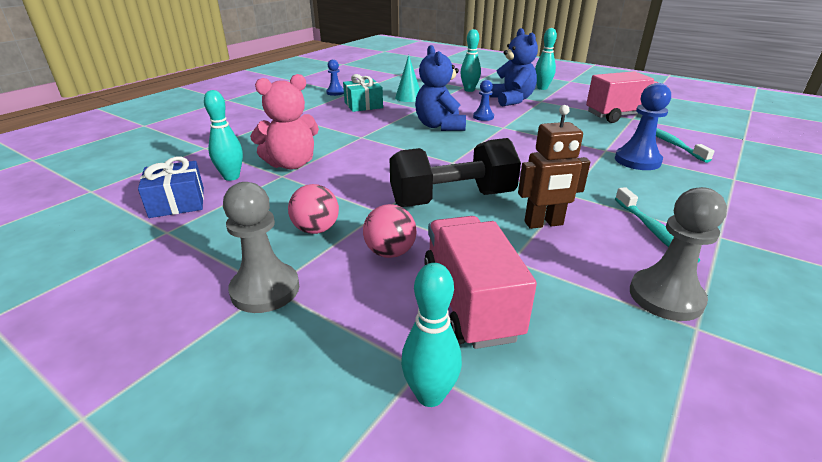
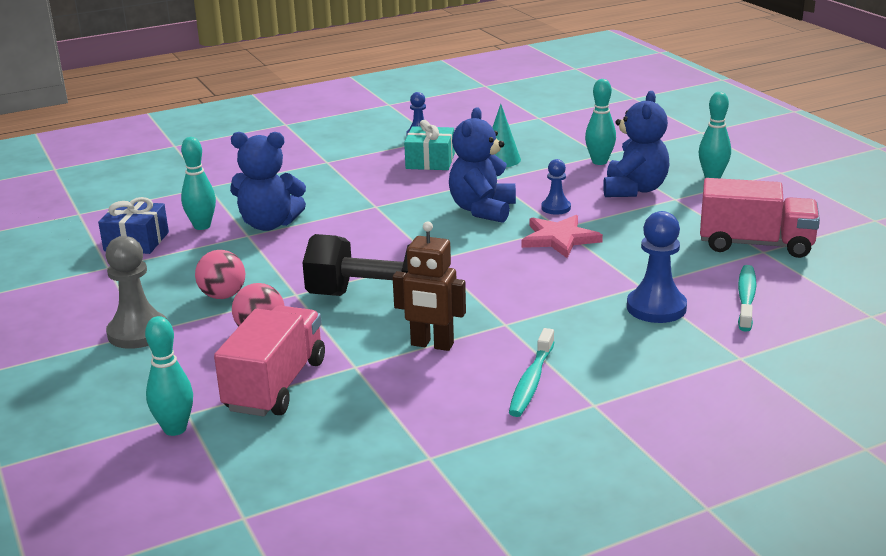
camera: 30 degrees right, 5 degrees down
(291, 164) = (269, 224): pink teddy bear -> blue teddy bear
(514, 133) = (559, 239): none -> pink star
(665, 297) = (442, 431): grey pawn -> none

